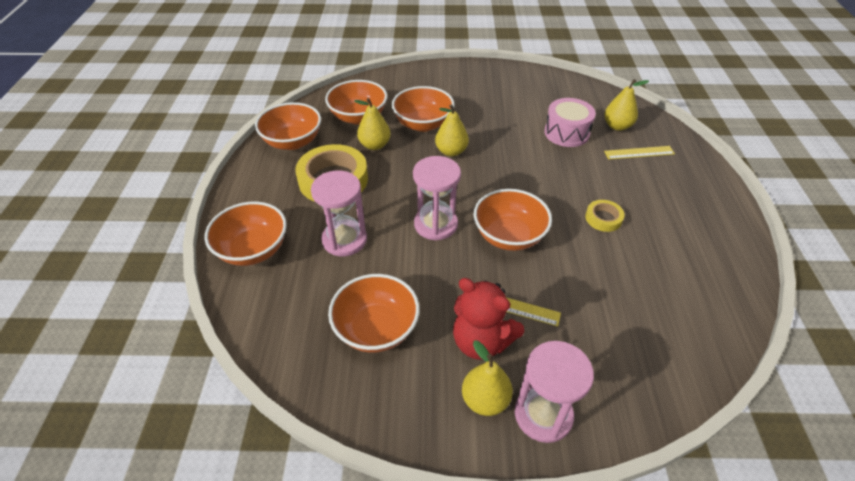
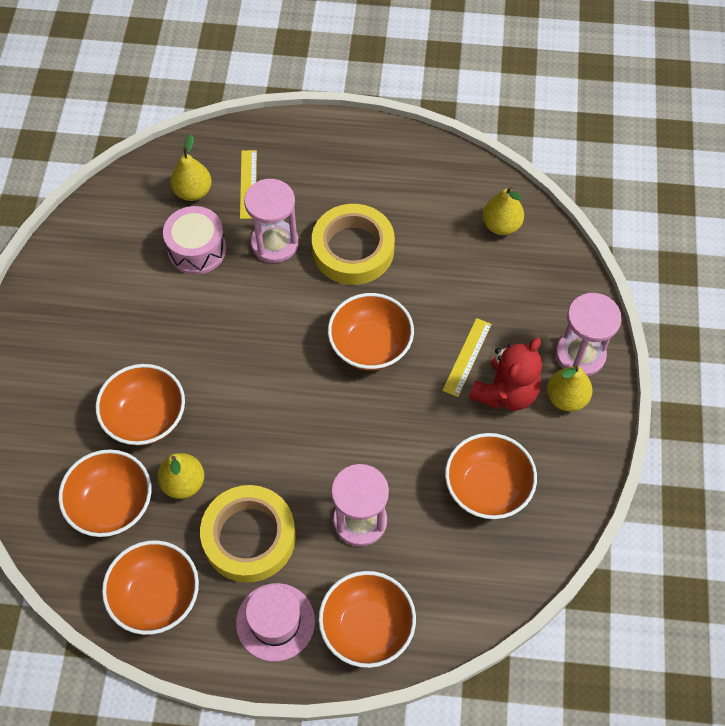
camera: 85 degrees left, 15 degrees up
(266, 198) = (275, 622): none -> pink hat
(435, 224) = (345, 419): pink hourglass -> pink hourglass (274, 243)
(451, 151) = (213, 388): yellow pear -> yellow pear (501, 225)
(603, 218) = (353, 249): yellow tape -> yellow tape, size x2.07

